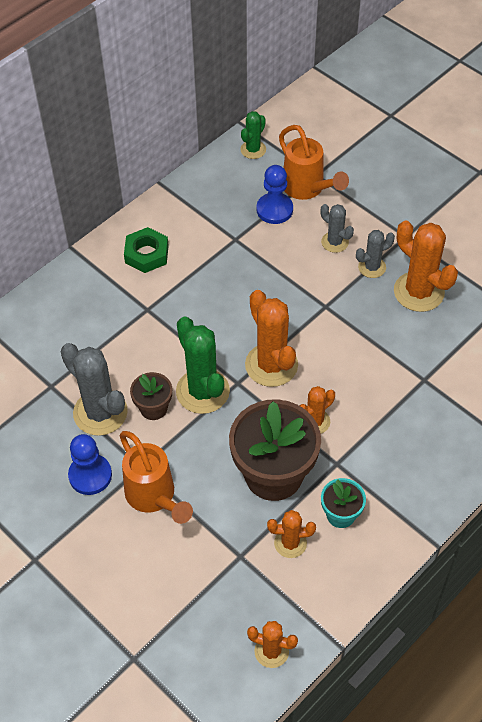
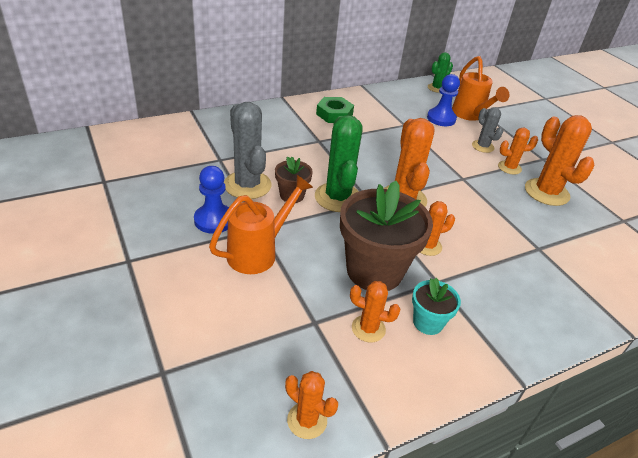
camera: 15 degrees right, 15 degrees down
(154, 497) = (259, 252): orange watering can -> orange watering can turned 120 degrees counterclockwise
(372, 267) = (509, 167): grey cactus -> orange cactus

